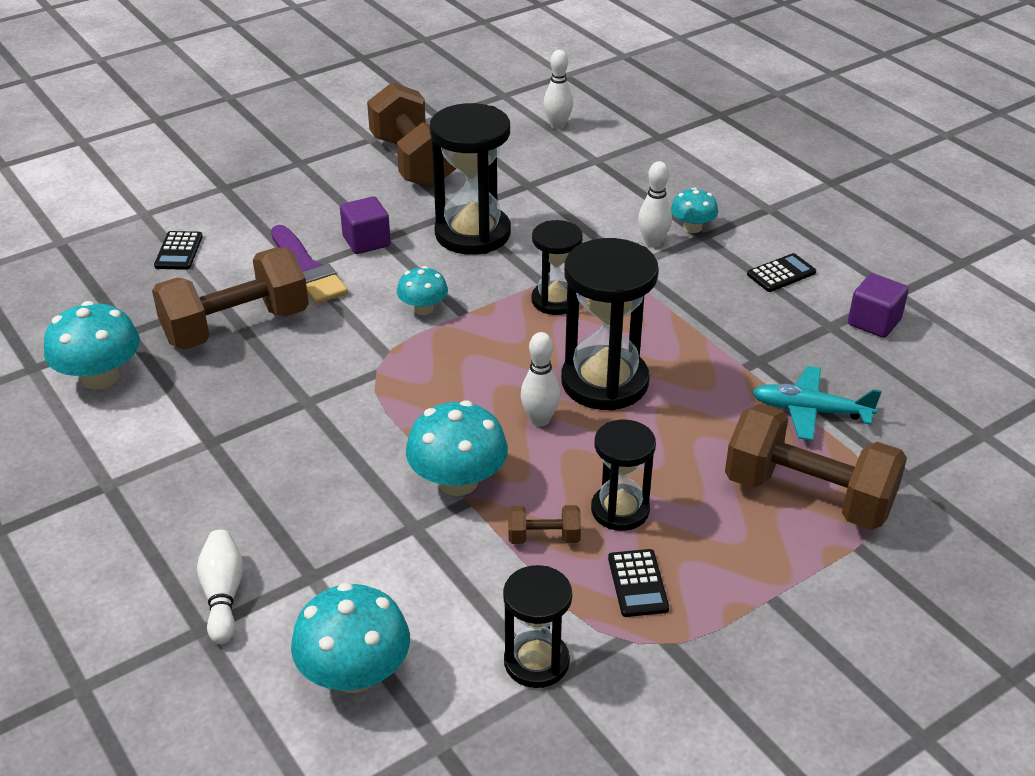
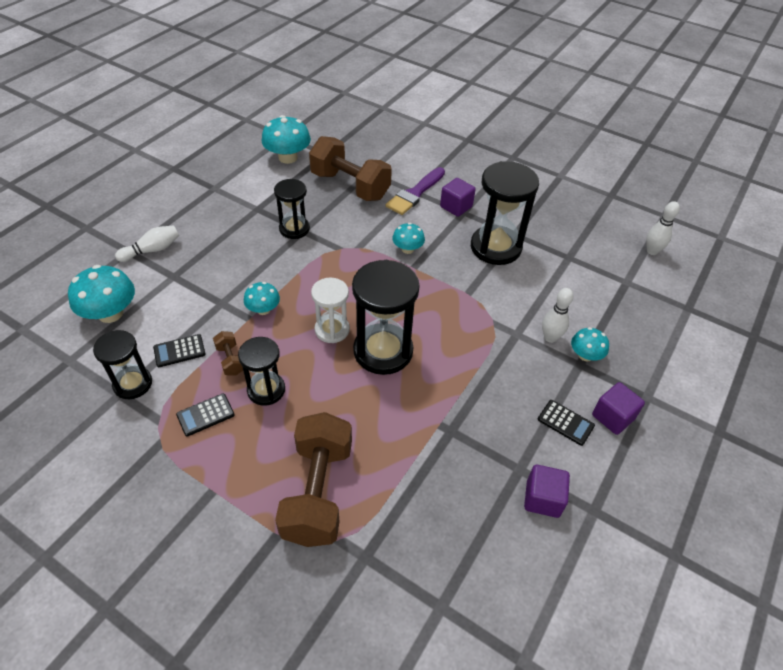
camera: 65 degrees right, 10 degrees up
(178, 251) = (400, 145): black calculator -> black calculator (179, 351)
(413, 162) = (551, 199): brown dumbbell -> none
(458, 481) = (263, 309): turquoise mushroom -> turquoise mushroom, size x0.59
(540, 420) = (332, 330): white bowling pin -> white hourglass
(555, 300) = (452, 305): black hourglass -> black hourglass (294, 229)
(786, 240) = (613, 417): none -> purple cube
(810, 411) = (410, 475): turquoise plane -> none

